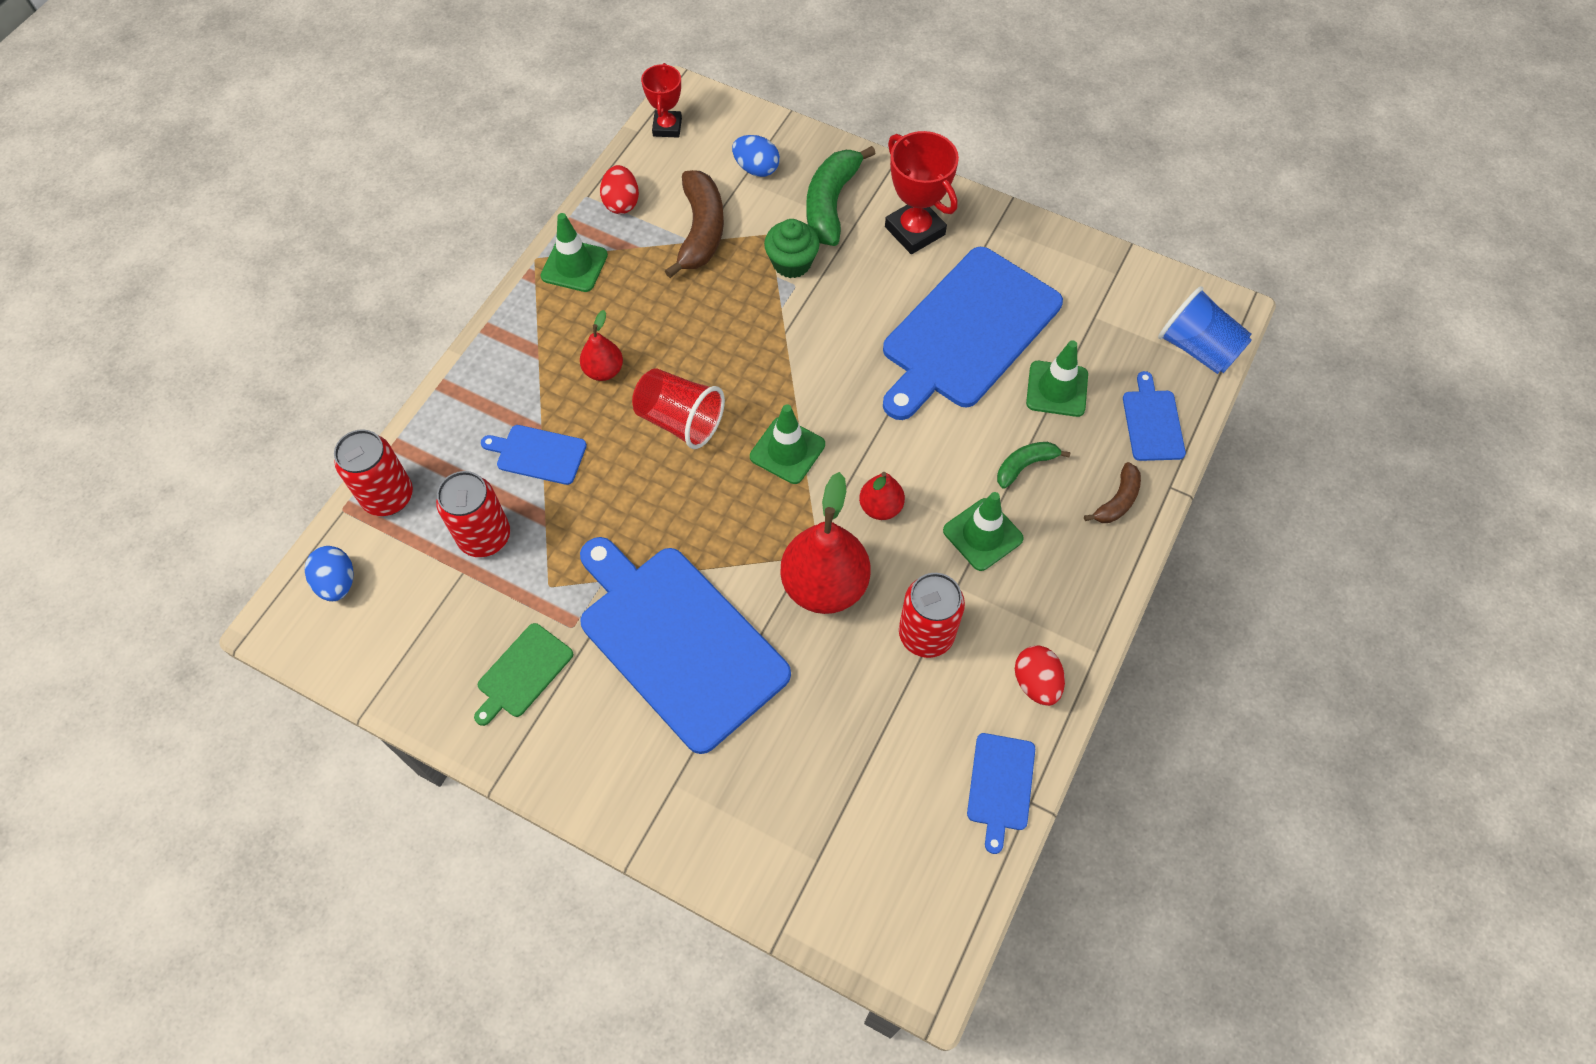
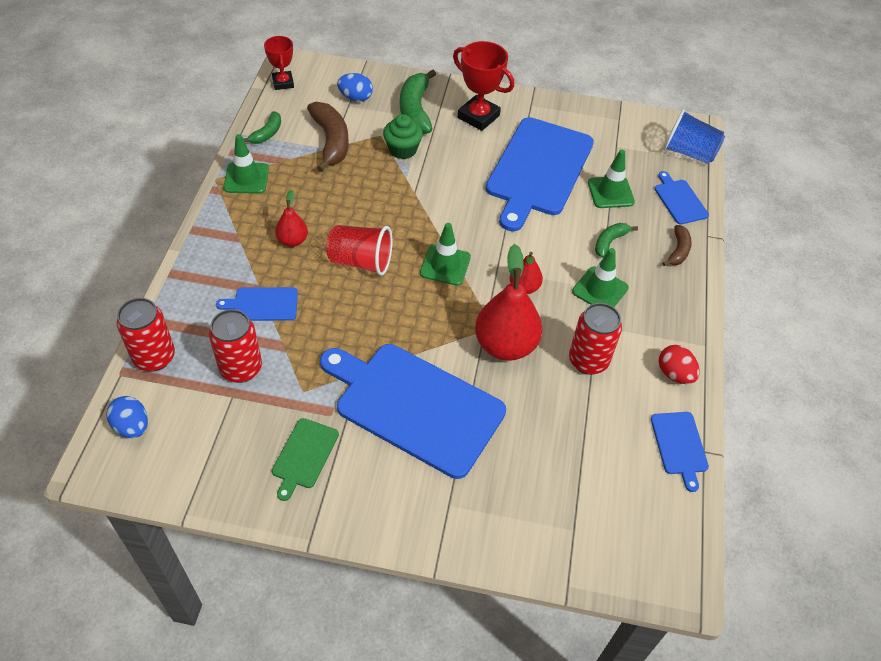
camera: 20 degrees left, 10 degrees down
(621, 203) = (267, 133): red egg -> green banana

